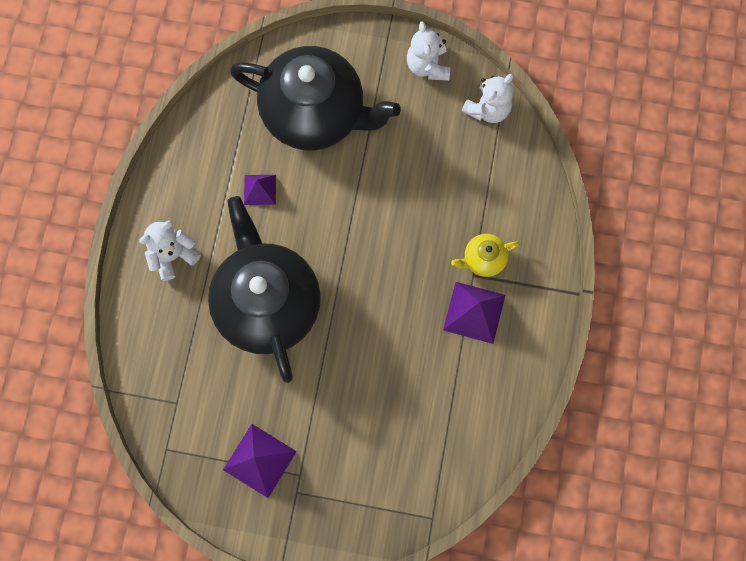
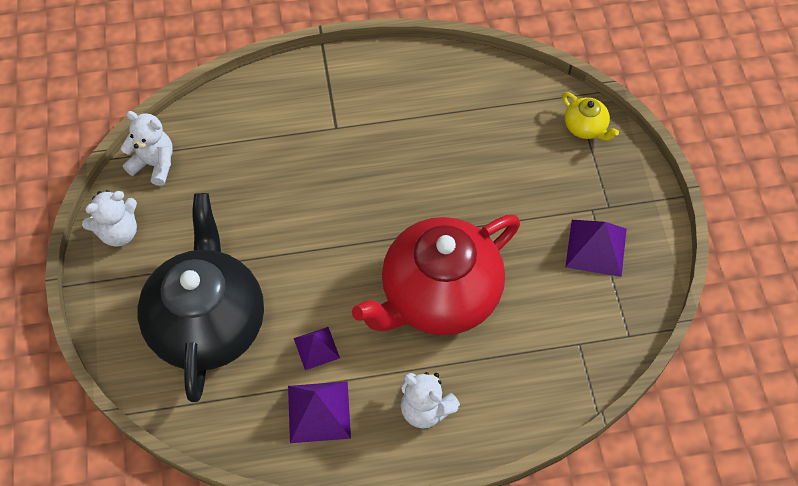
camera: 110 degrees left, 15 degrees down
(267, 303) = (438, 296): black teapot -> red teapot
(474, 312) = (373, 117): purple pyramid -> purple pyramid (319, 411)
(483, 259) = (317, 124): yellow teapot -> yellow teapot (585, 127)

